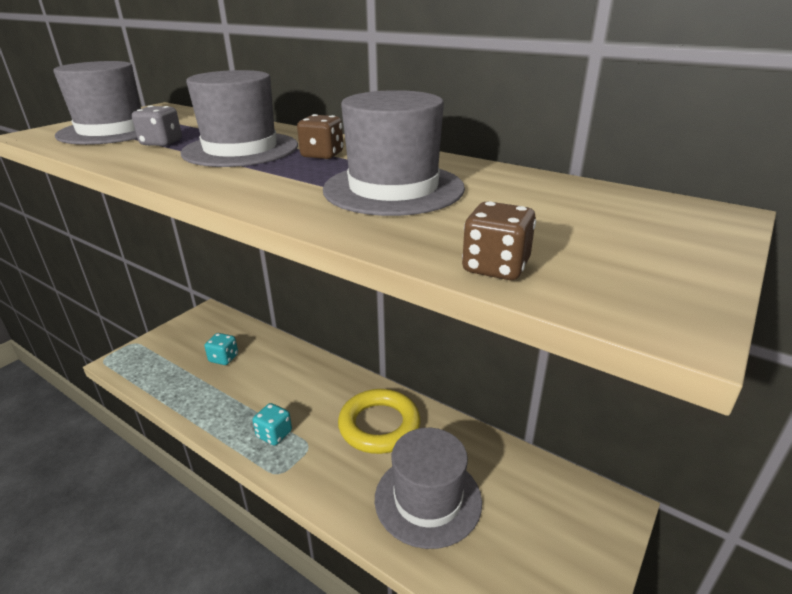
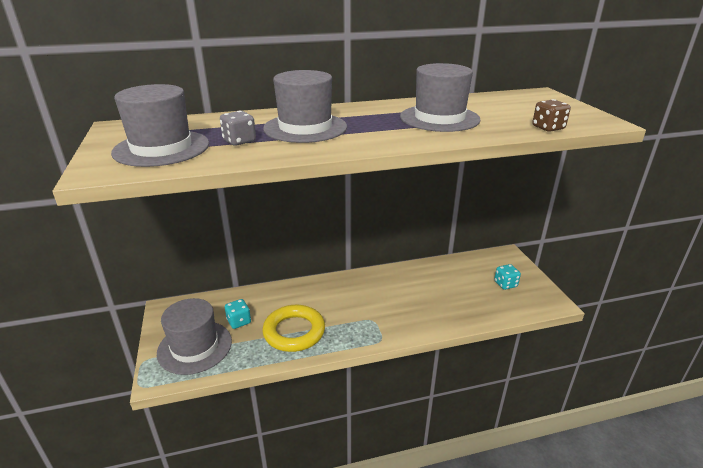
camera: 50 degrees left, 0 degrees up
(274, 434) = (347, 329): turquoise dice -> turquoise dice (505, 284)
(322, 155) = (358, 116): brown dice -> none
(379, 425) = (387, 289): yellow ring -> yellow ring (294, 332)
(428, 499) = (453, 298): grey hat -> grey hat (195, 347)

